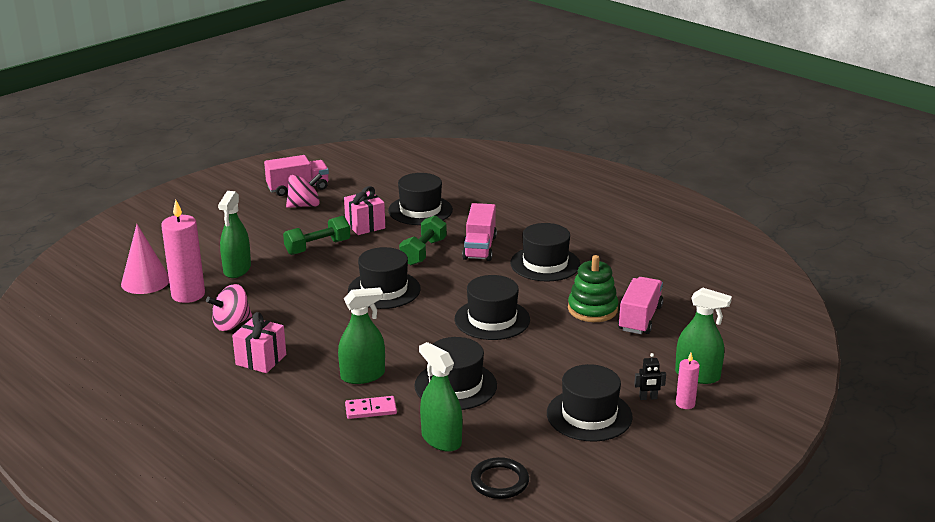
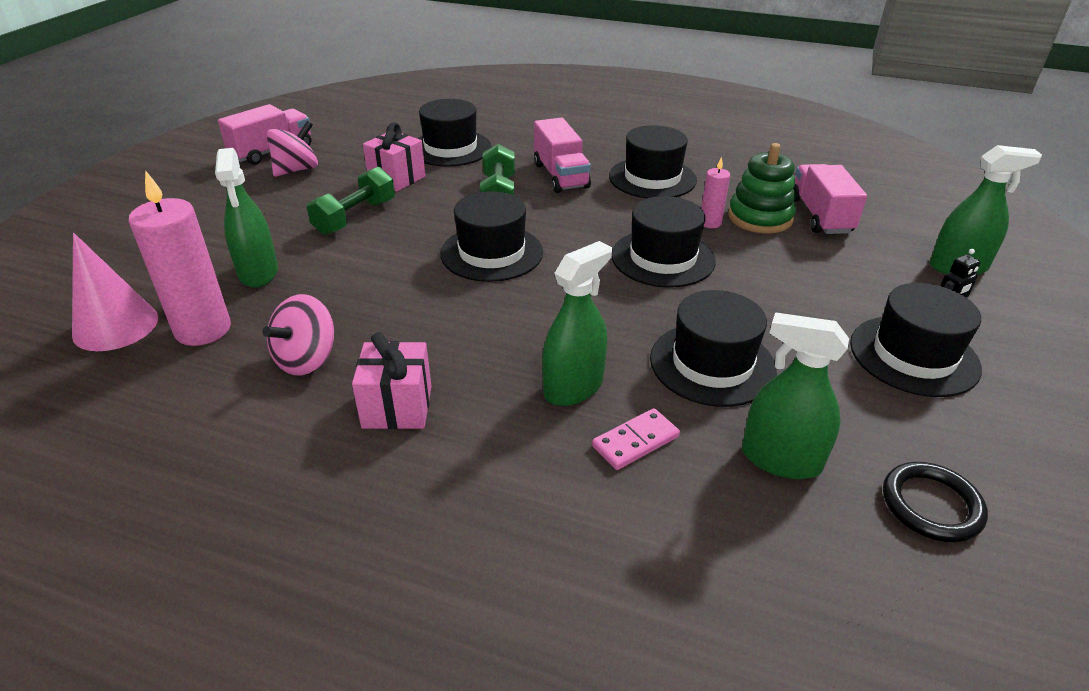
camera: 25 degrees left, 10 degrees up
(685, 404) = (991, 306): pink candle -> pink candle (710, 223)

